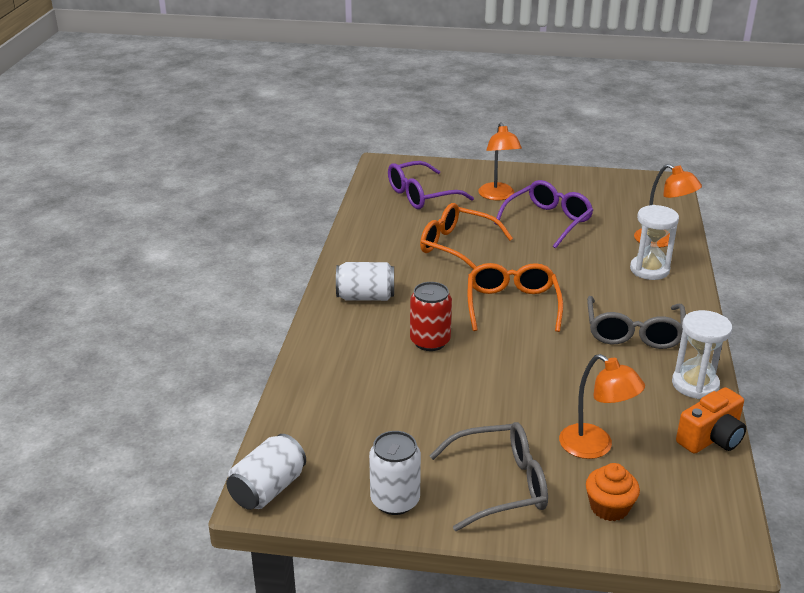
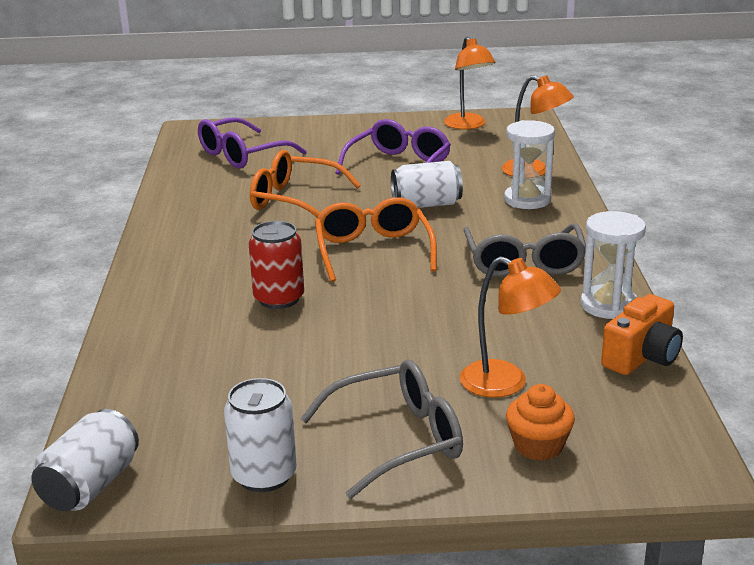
camera: 10 degrees left, 5 degrees down
(365, 297) = (190, 262): white can -> white can (426, 205)
(498, 196) = (334, 147): orange lamp -> orange lamp (468, 125)

